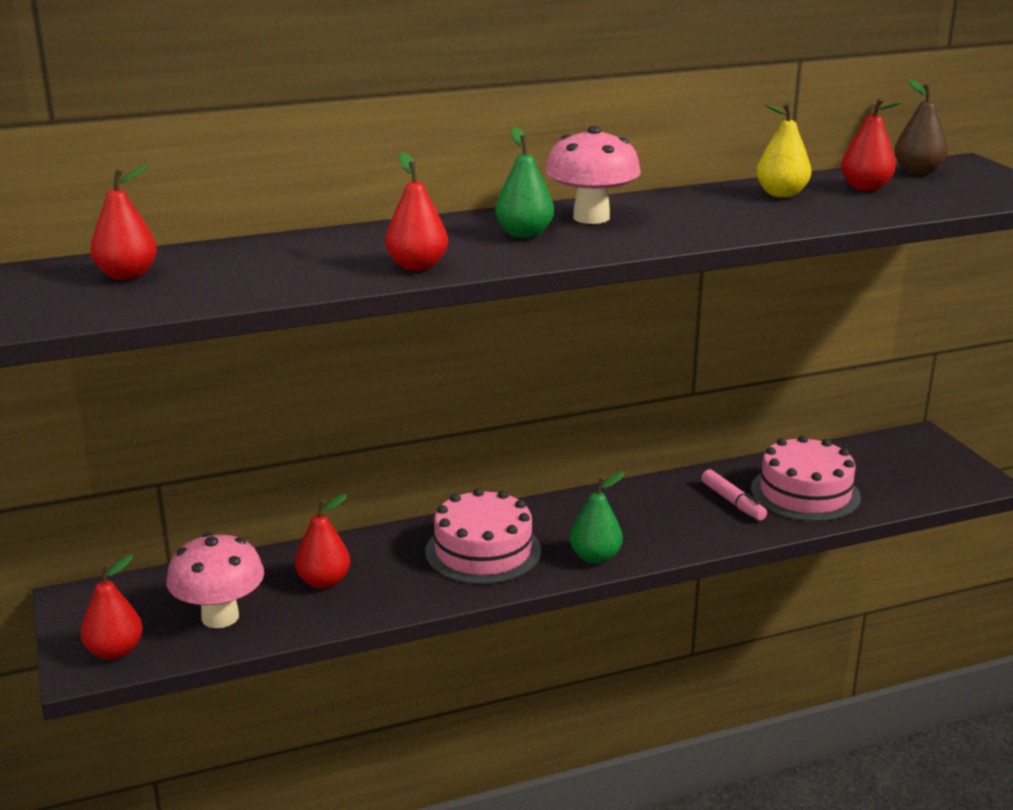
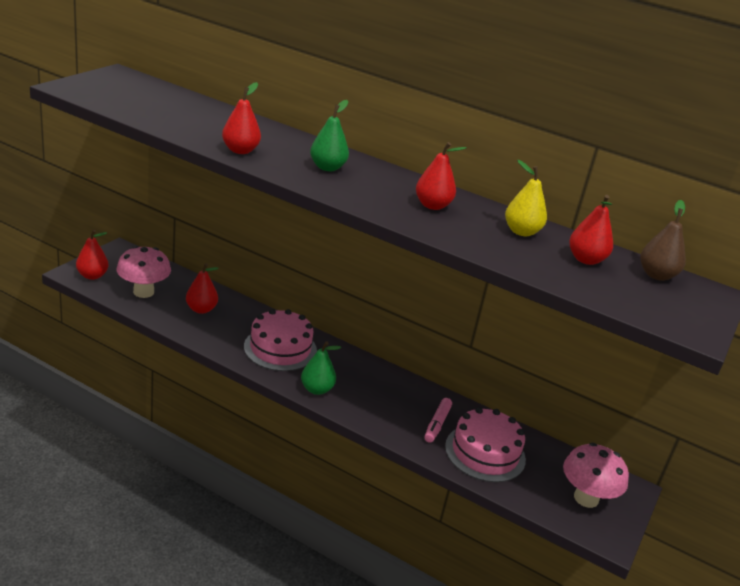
camera: 45 degrees right, 5 degrees up
(127, 275) = (143, 93): red pear -> red pear (432, 206)
(591, 218) = (382, 180): pink mushroom -> pink mushroom (586, 498)

